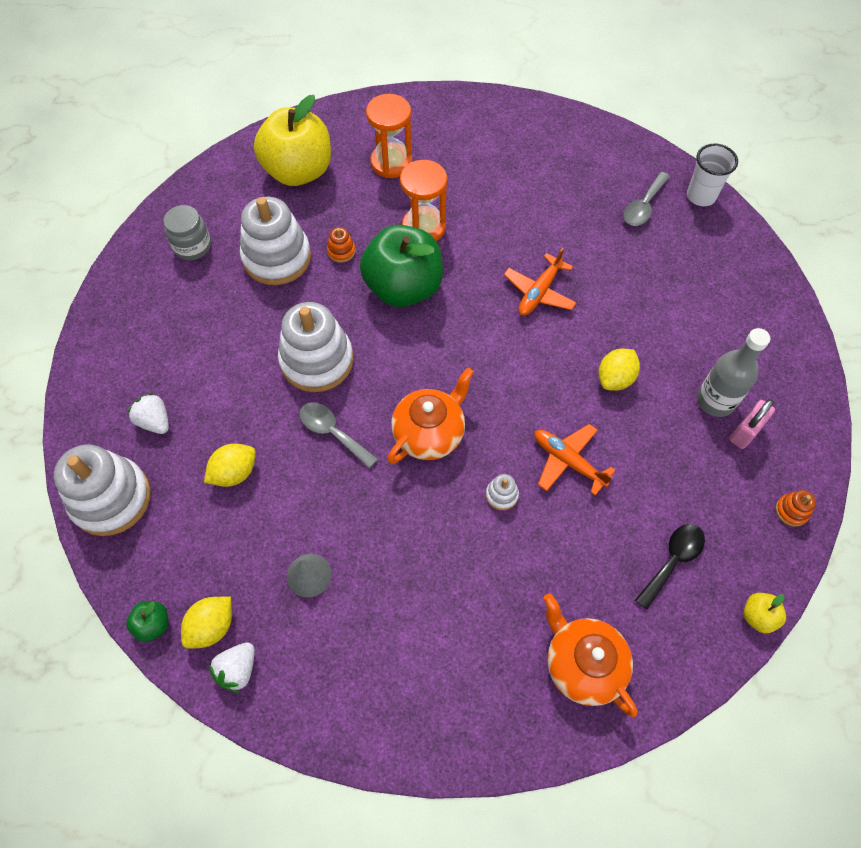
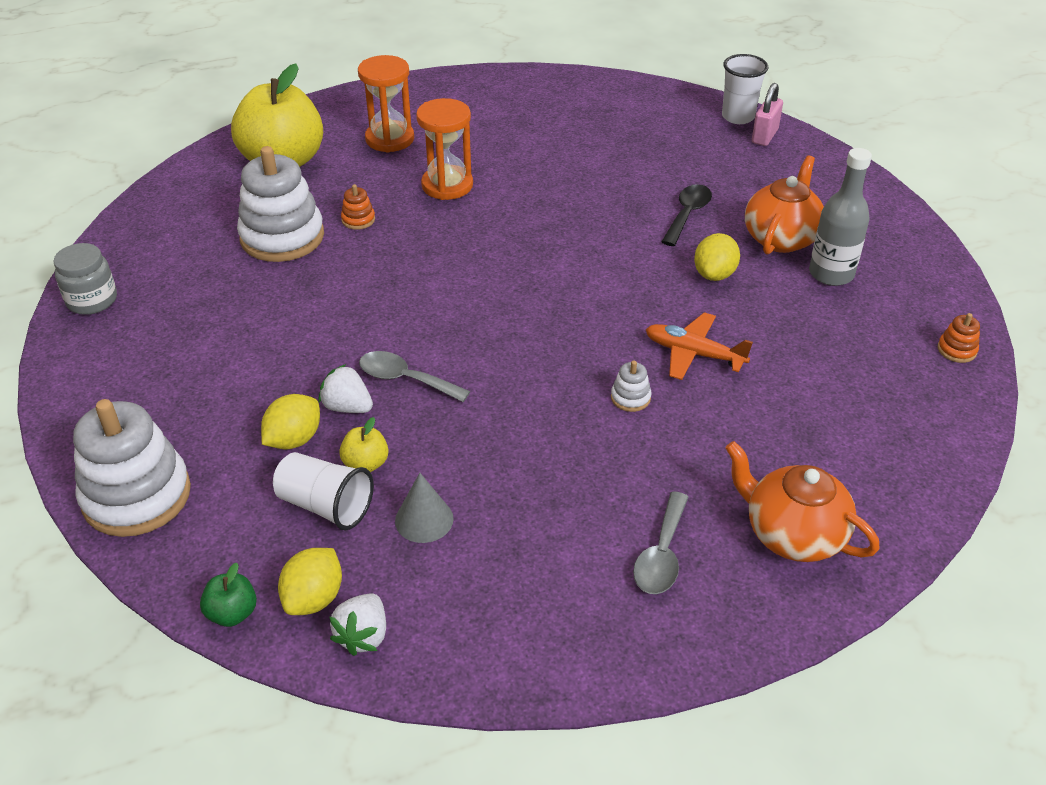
camera: 15 degrees left, 20 degrees down
(155, 421) = (174, 410): white strawberry -> white strawberry (347, 407)
(192, 246) = (174, 243): grey jar -> grey jar (92, 300)
(241, 543) = (325, 505): none -> white cup
(317, 360) = (362, 318): white stacking toy -> none
(403, 287) = (443, 238): green apple -> none
(429, 433) = (523, 359): orange teapot -> orange teapot (781, 238)
(539, 292) = (599, 218): orange plane -> none
(643, 206) = (682, 133): grey spoon -> grey spoon (661, 555)
(672, 561) = (850, 418): black spoon -> black spoon (687, 214)
(745, 432) = (875, 294): pink padlock -> pink padlock (764, 136)
(758, 616) = (967, 448): yellow apple -> yellow apple (366, 464)

